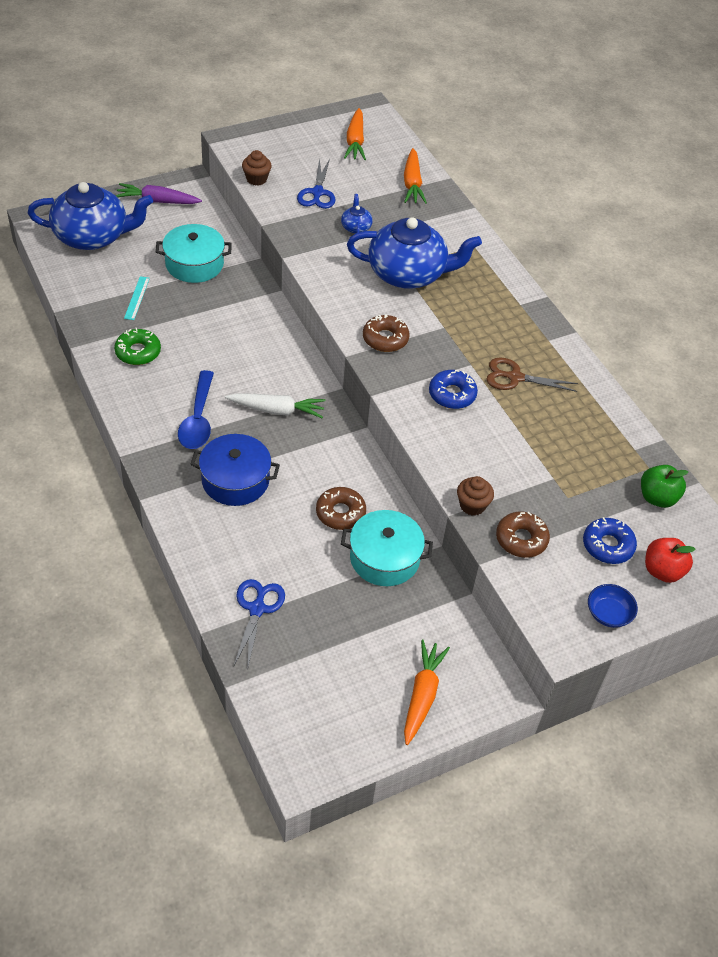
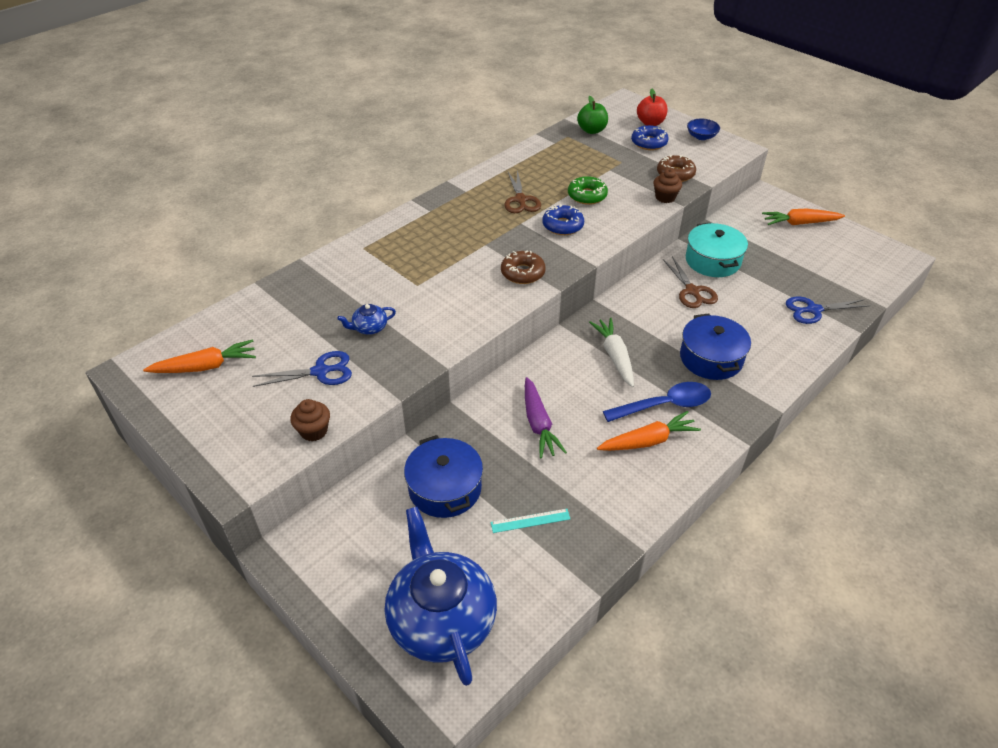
camera: 105 degrees left, 5 degrees down
(138, 352) = (611, 485): green donut -> green donut (587, 196)
(157, 201) = (338, 574): purple carrot -> purple carrot (538, 424)
(194, 264) = (445, 488): turquoise pot -> blue pot
(340, 513) = (692, 291): brown donut -> brown scissors
(408, 273) = (425, 278): blue teapot -> none
(412, 183) = (275, 305): orange carrot -> orange carrot (648, 441)

